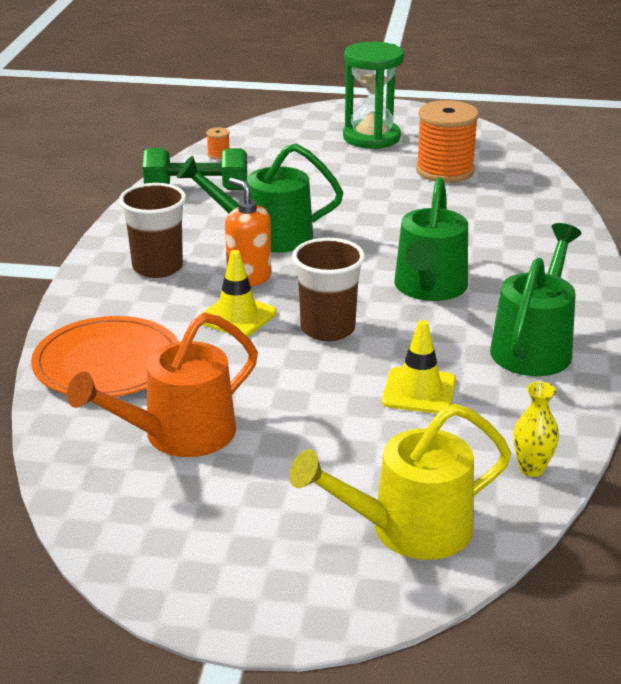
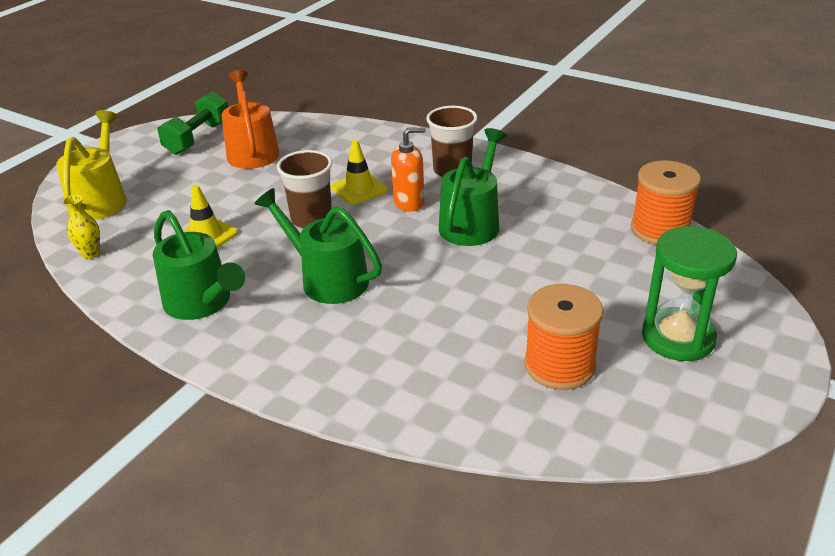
camera: 115 degrees right, 5 degrees up
(107, 363) = (344, 140): orange plate -> none
(196, 189) = (583, 206): green dumbbell -> green dumbbell (198, 138)
(218, 155) = (660, 229): orange spool -> orange spool, size x2.48

